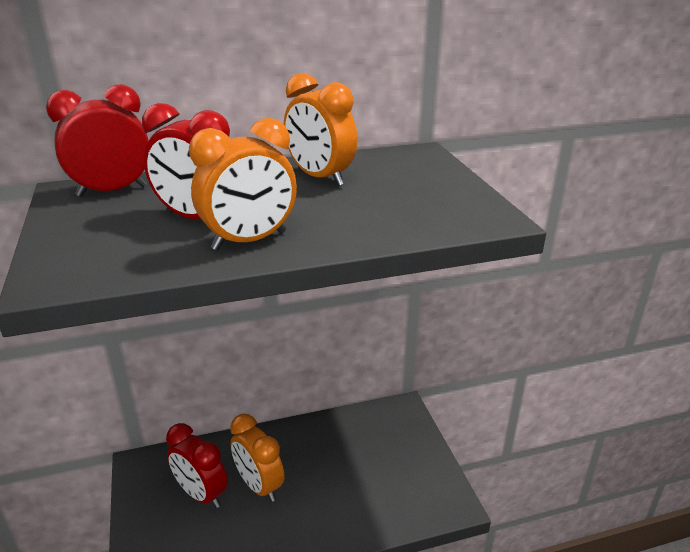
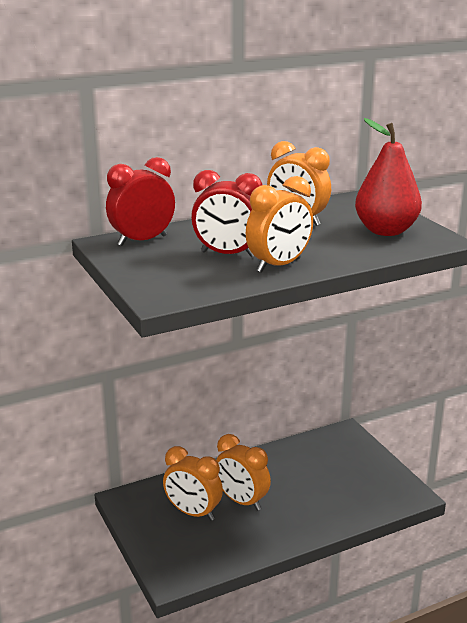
camera: 10 degrees left, 5 degrees down
(201, 494) = (193, 513): red clock -> orange clock
(424, 200) = (386, 231): none -> red pear

